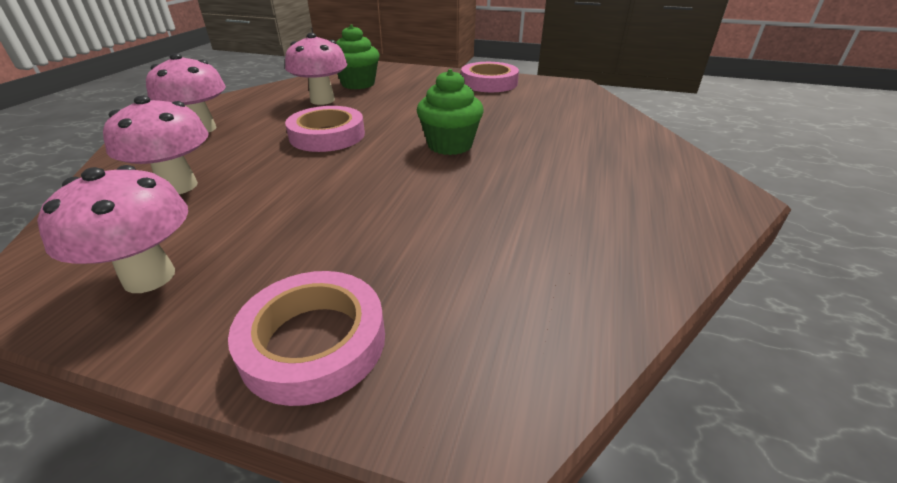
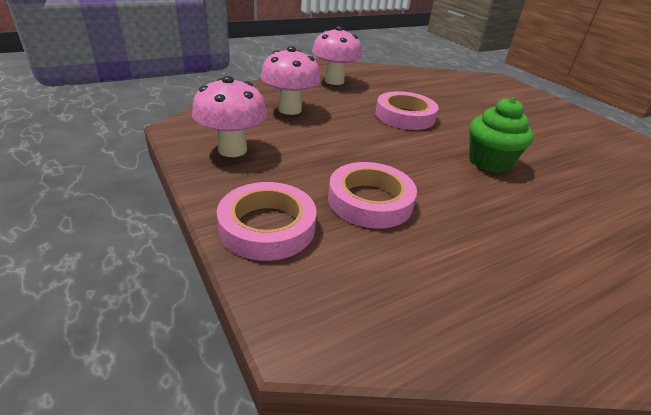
camera: 40 degrees right, 0 degrees up
(322, 100) = (429, 91): pink mushroom -> none
(358, 84) = (469, 88): green cupcake -> none
(489, 83) = (593, 129): pink tape -> pink tape (370, 201)

